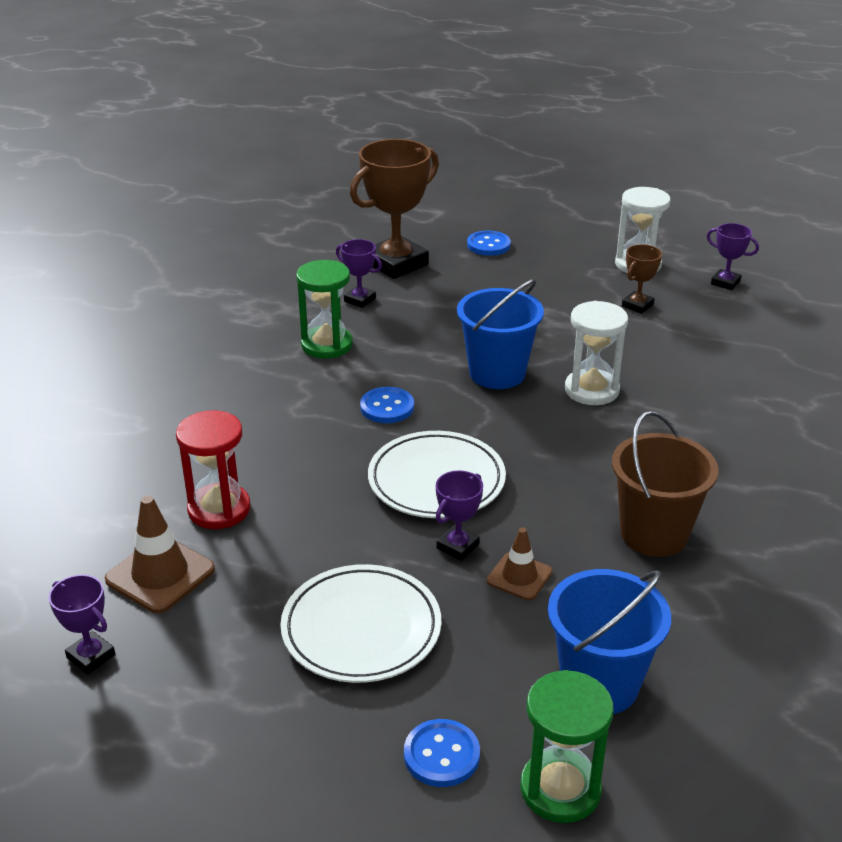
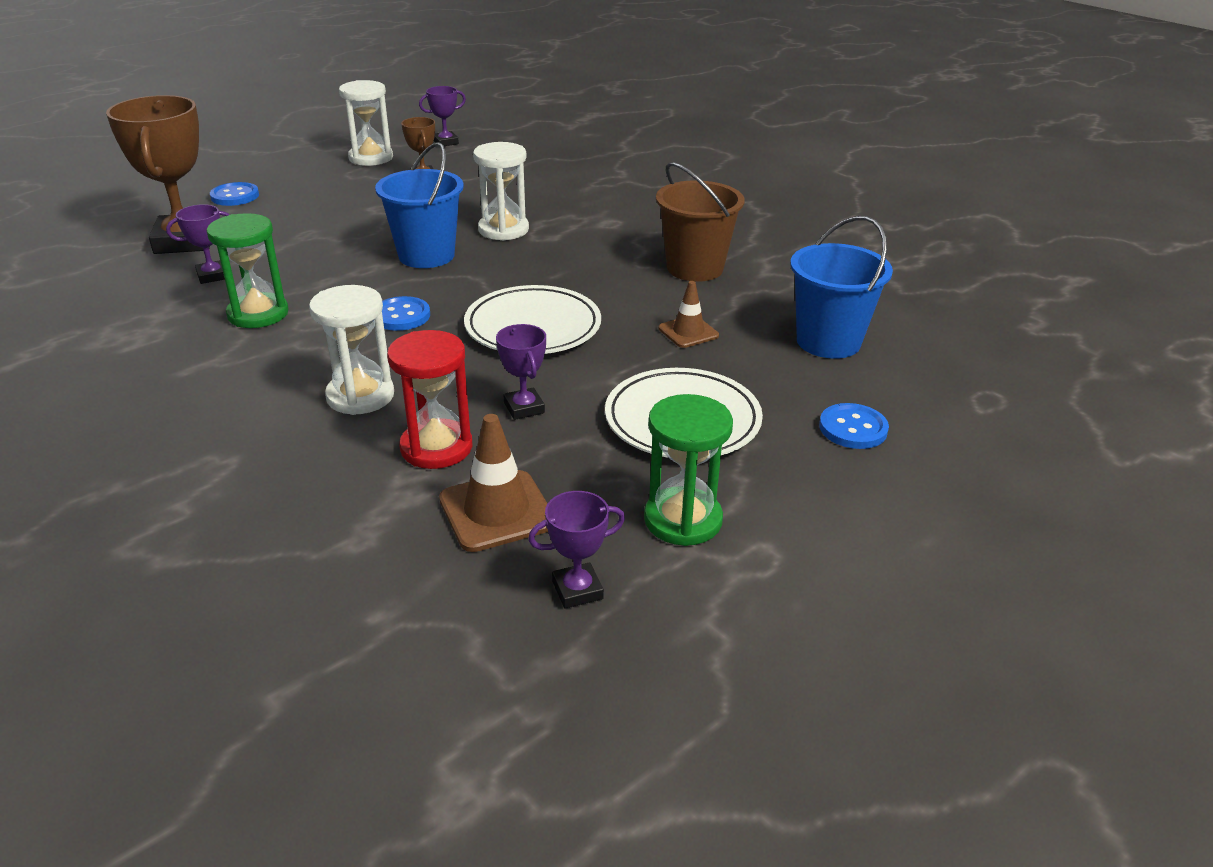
camera: 60 degrees left, 0 degrees up
(258, 443) = (360, 396): none -> white hourglass
(457, 546) = (626, 345): purple trophy -> purple trophy (524, 408)
(560, 789) = (917, 391): green hourglass -> green hourglass (683, 520)

